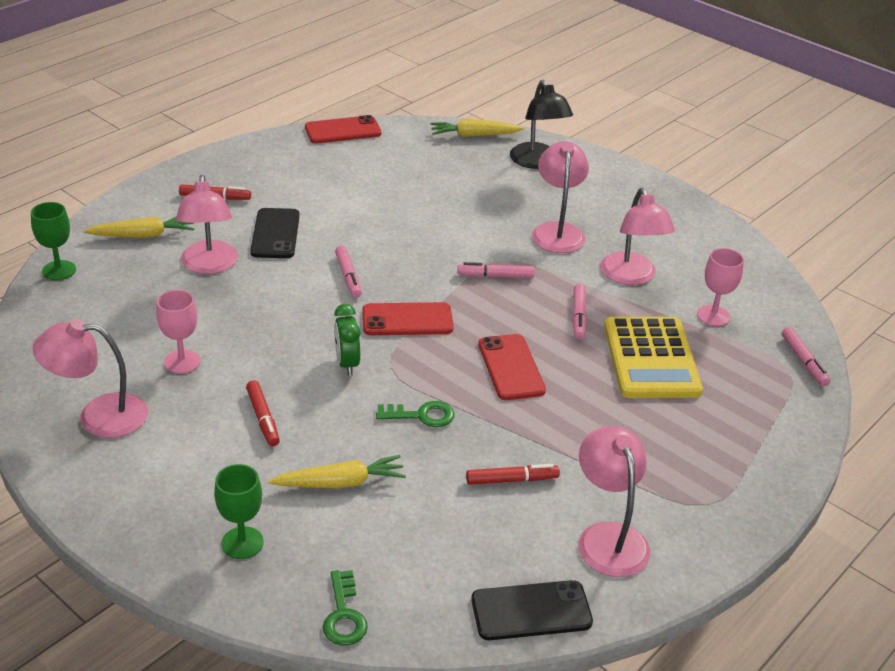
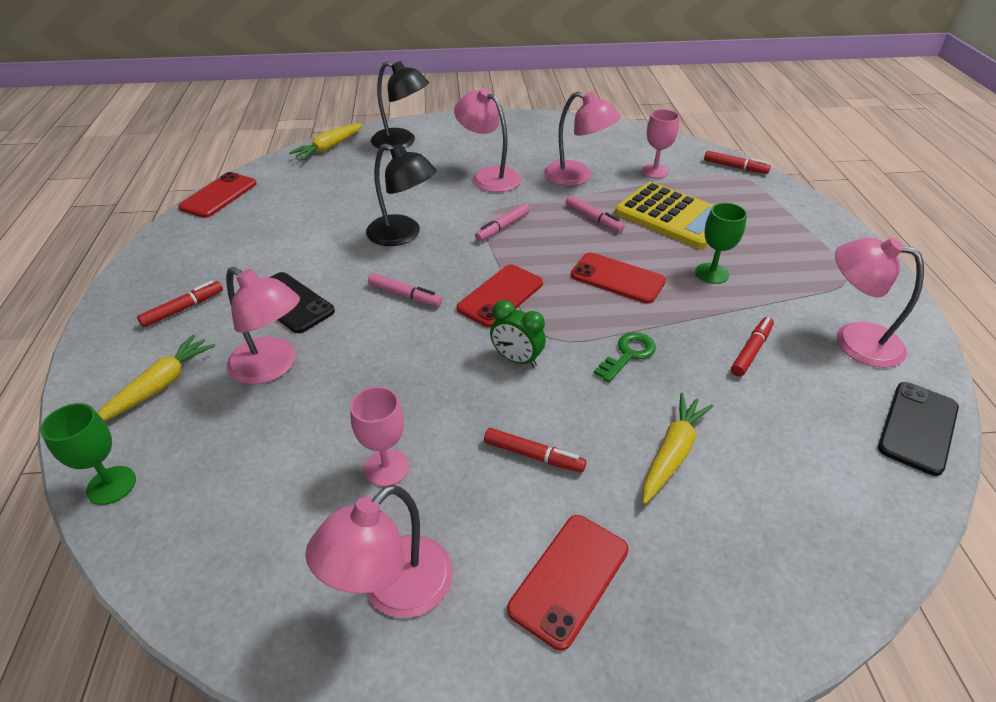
camera: 45 degrees left, 5 degrees up
(179, 483) = (569, 579): none -> red phone
(242, 543) = (703, 577): green goblet -> green goblet (712, 273)
(344, 615) = (859, 555): green key -> none
(415, 235) = (403, 235): none -> black lamp
(804, 361) = (735, 167): pink marker -> red marker

